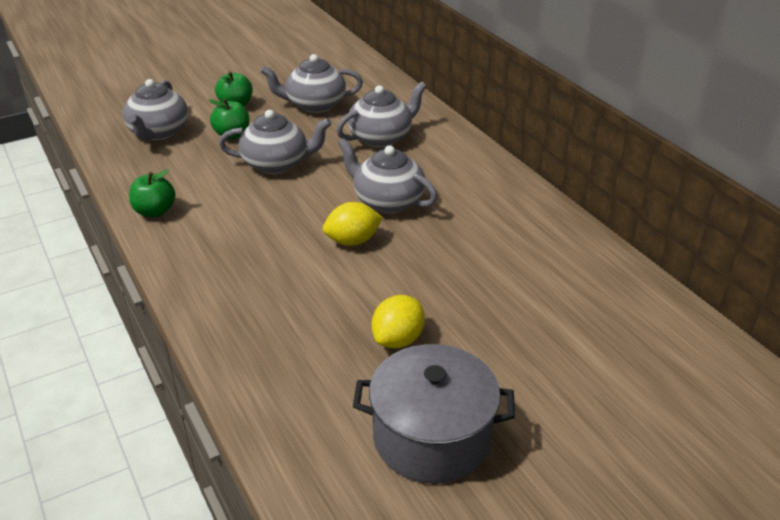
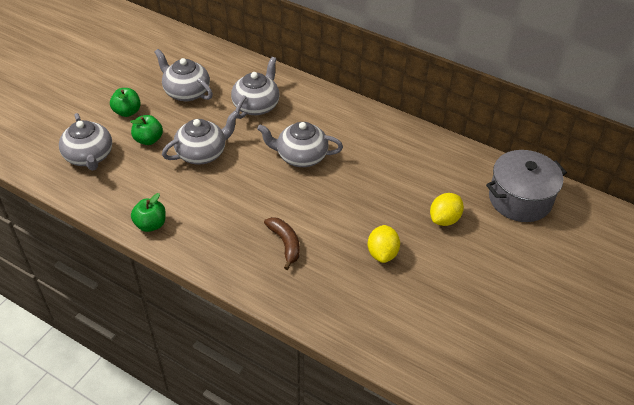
camera: 30 degrees left, 10 degrees up
(284, 283) = (285, 244): none -> brown banana
(314, 105) = (186, 92): grey teapot -> grey teapot turned 75 degrees clockwise
(353, 241) = (303, 196): yellow lemon -> yellow lemon (444, 219)
(432, 437) = (444, 305): grey pot -> grey pot (520, 199)

